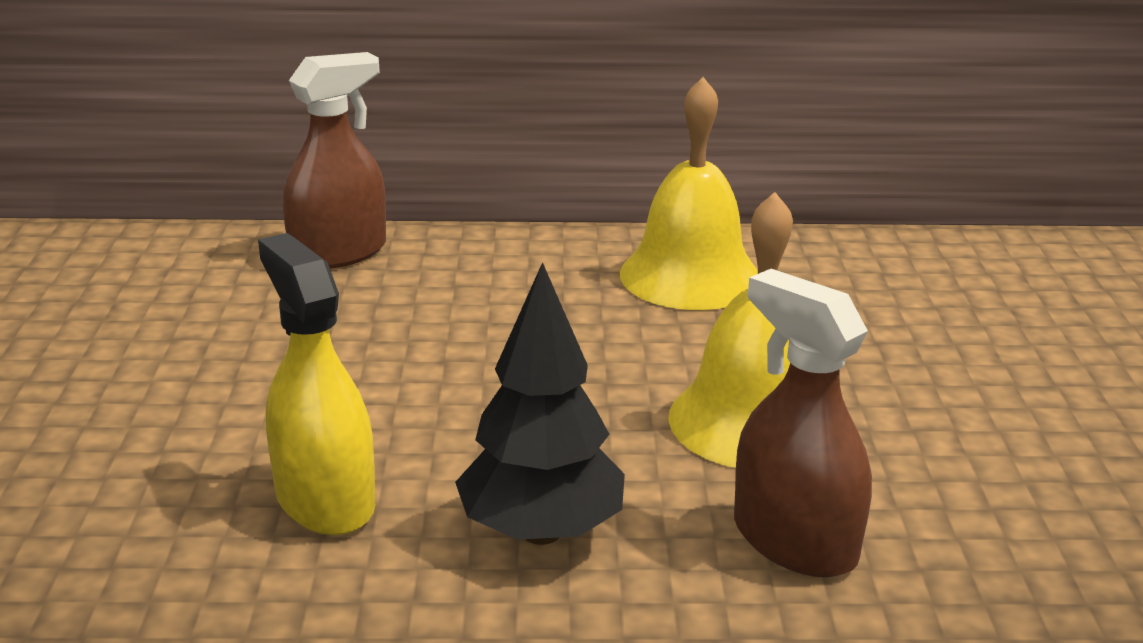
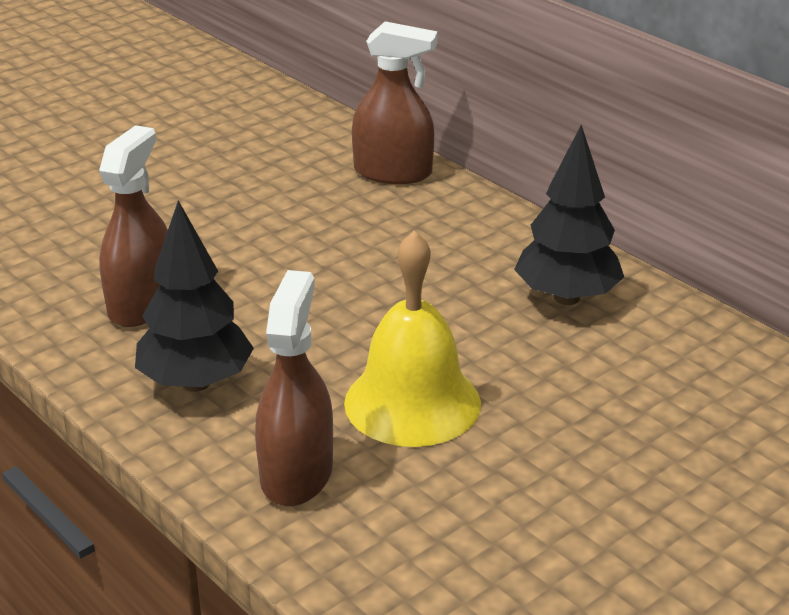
camera: 50 degrees right, 5 degrees up
(324, 500) = (142, 304): yellow spray bottle -> brown spray bottle
(690, 276) = (566, 298): yellow bell -> black tree

